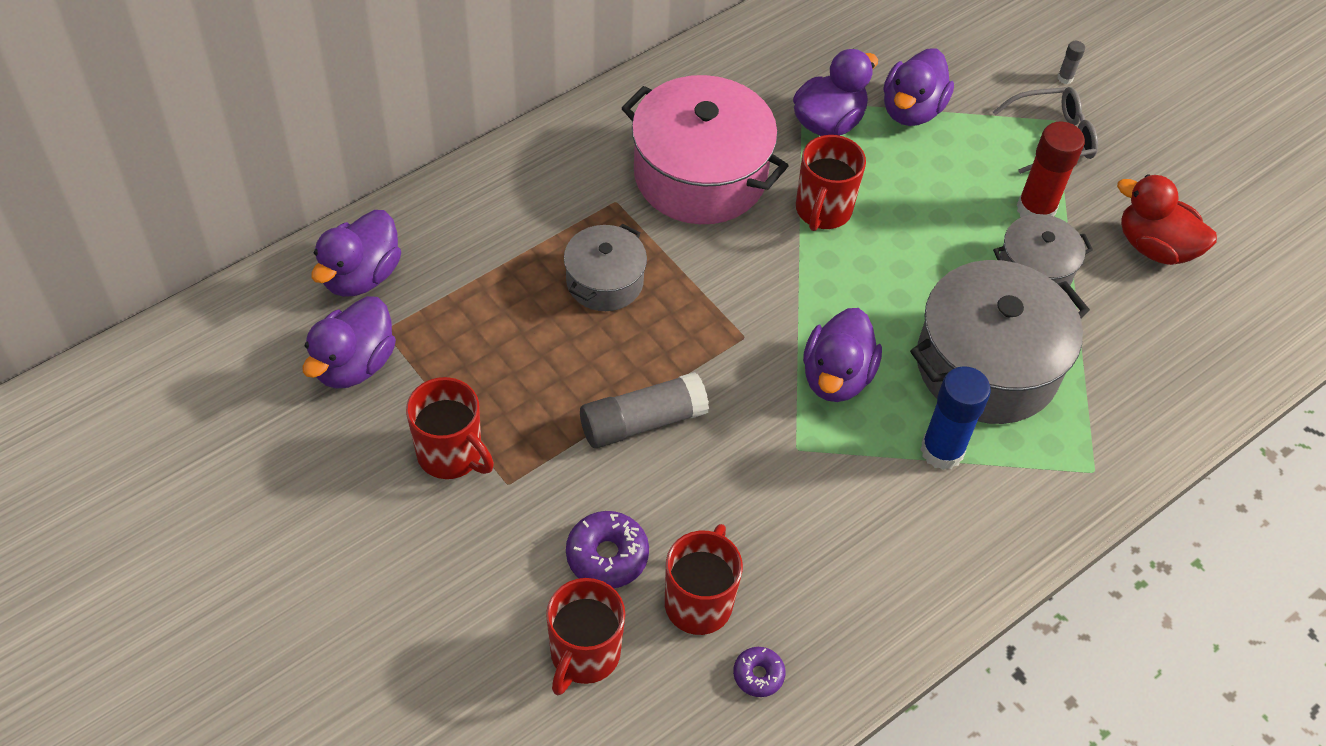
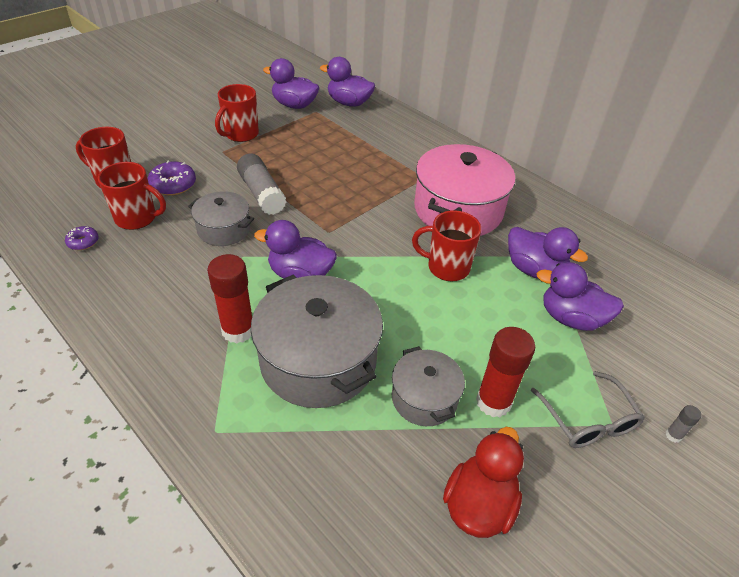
camera: 85 degrees right, 10 degrees down
(604, 281) = (361, 176): grey pot -> grey pot (224, 229)
(942, 451) = (238, 330): blue glue stick -> red glue stick

